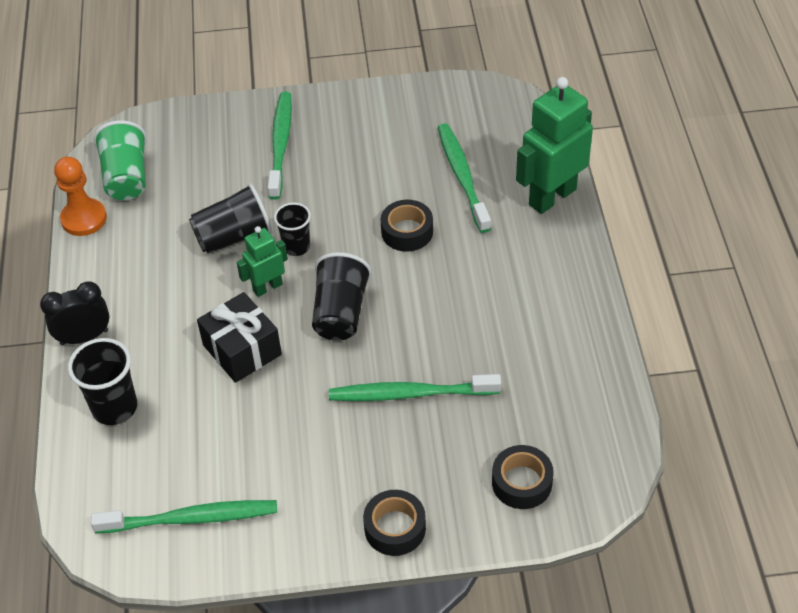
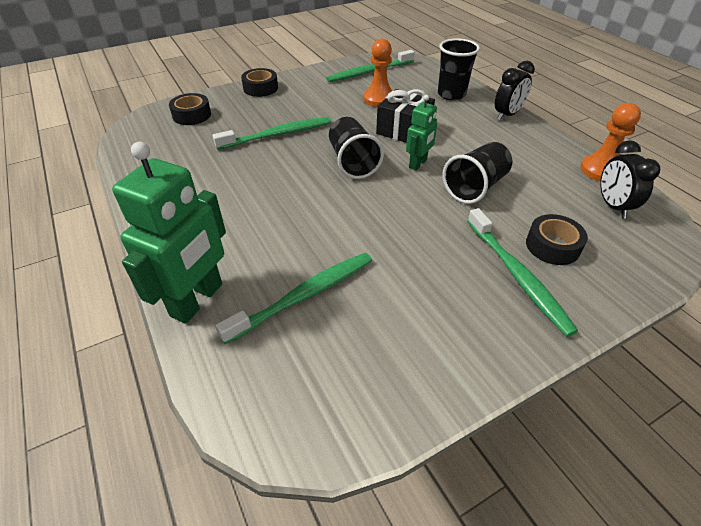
camera: 155 degrees right, 5 degrees down
(126, 177) = (613, 206): green cup -> black clock
(227, 432) = (379, 99): none -> orange pawn
(296, 247) = (420, 193): black cup -> none
(407, 232) = (334, 227): black tape -> black tape (552, 246)
(462, 176) = (305, 295): green toothbrush -> green toothbrush turned 90 degrees counterclockwise

